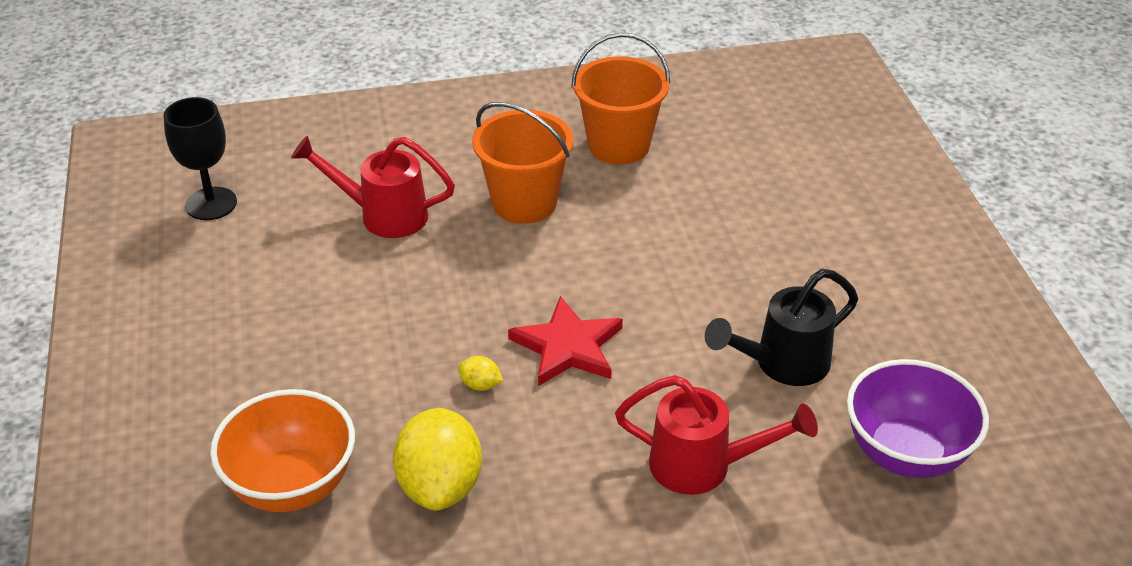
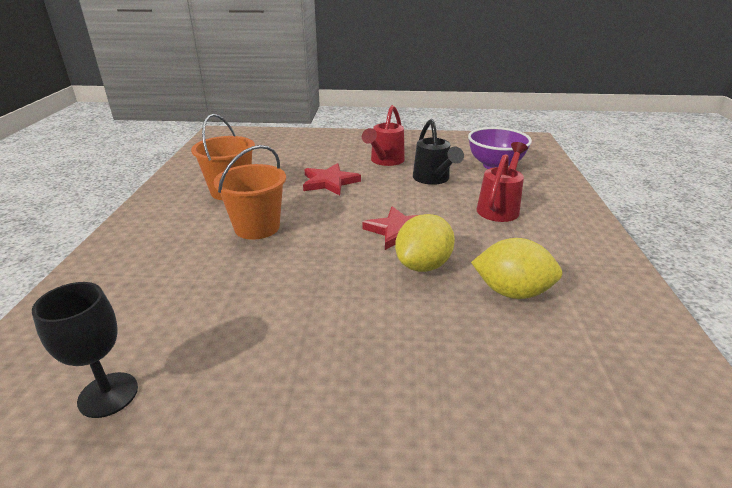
camera: 75 degrees left, 10 degrees down
(292, 485) = (510, 365): orange bowl -> none
(382, 215) = (220, 286): red watering can -> red watering can (385, 161)
(480, 385) = (423, 265): yellow lemon -> yellow lemon, size x2.37
(702, 237) = (329, 182): none -> red star

